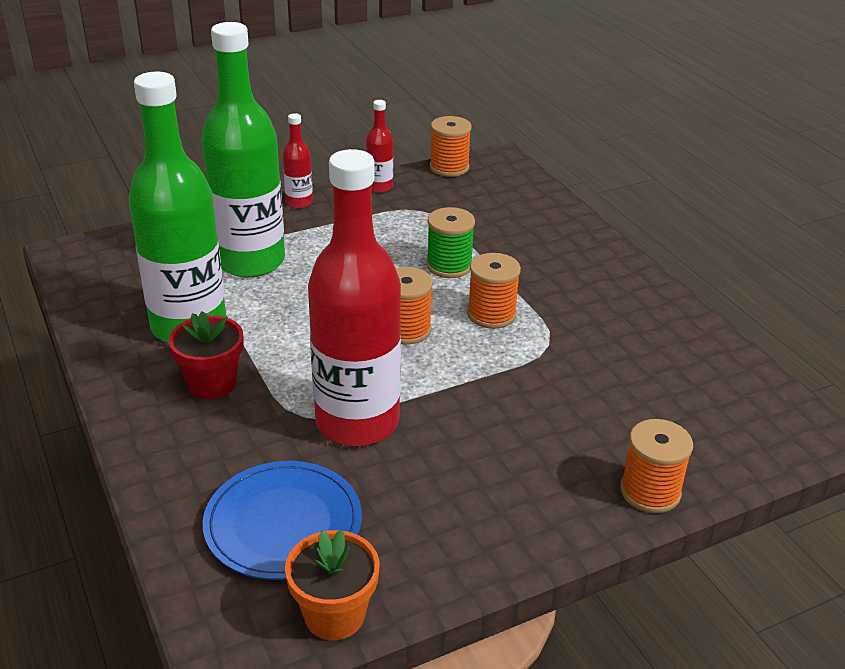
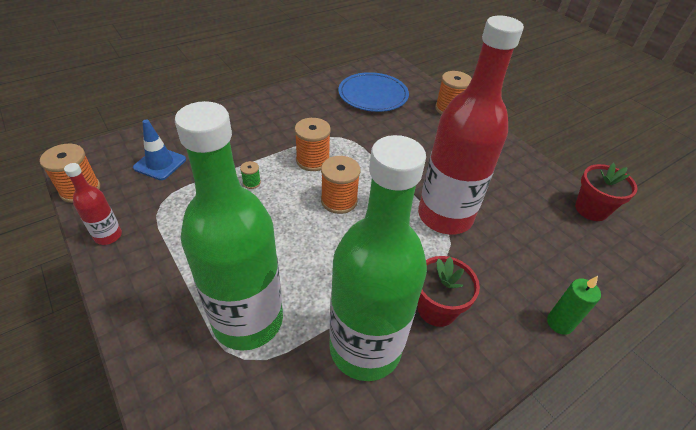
camera: 100 degrees left, 10 degrees up
(147, 485) = (559, 323): none -> green candle
(283, 523) = (547, 240): blue plate -> blue plate (373, 95)
(299, 202) = (128, 299): red bottle -> none
(334, 615) = (591, 209): orange flower pot -> red flower pot
(449, 266) = (251, 183): green spool -> green spool, size x0.50
(490, 206) = (160, 164): none -> blue traffic cone

